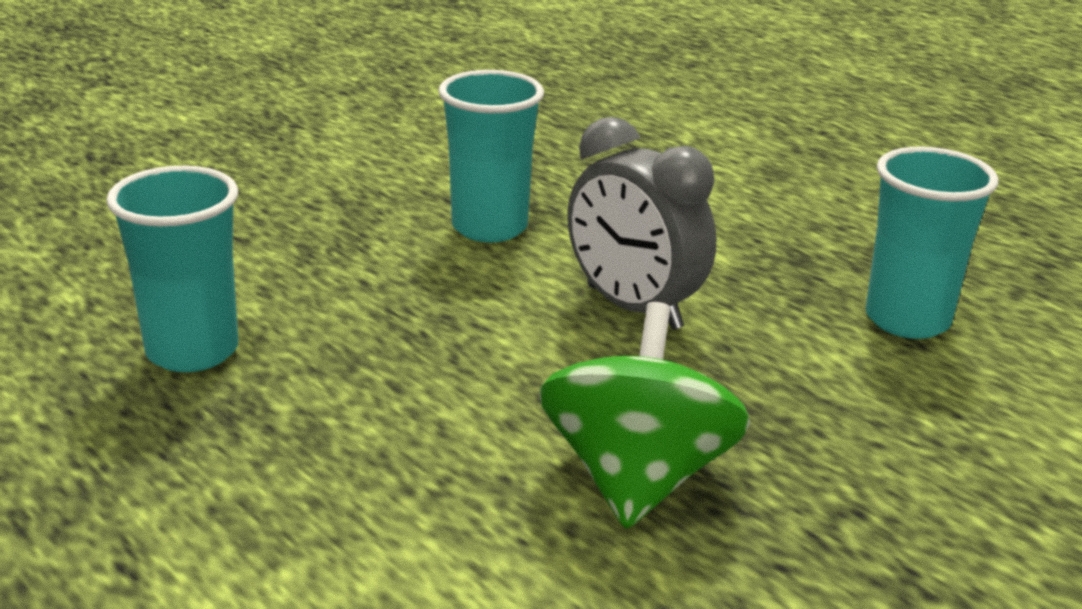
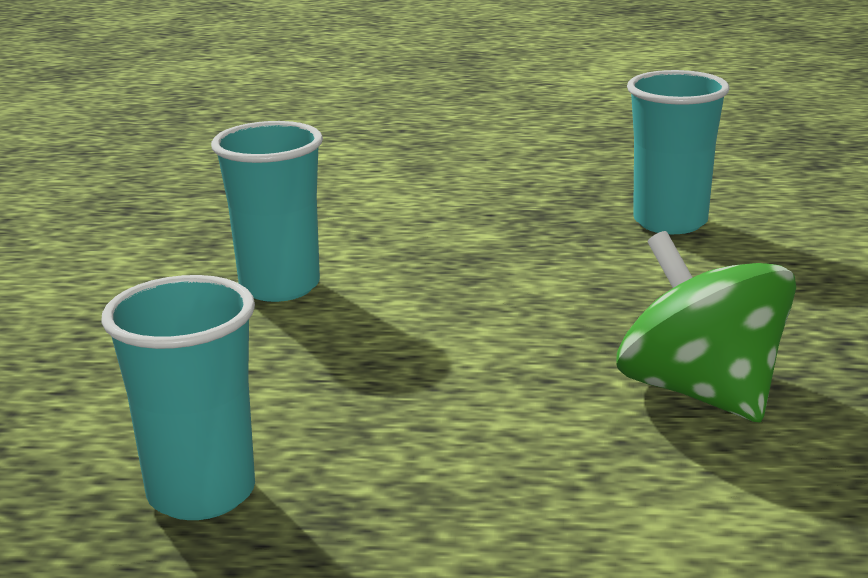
camera: 40 degrees left, 5 degrees down
(633, 307) = (493, 292): grey clock -> none

